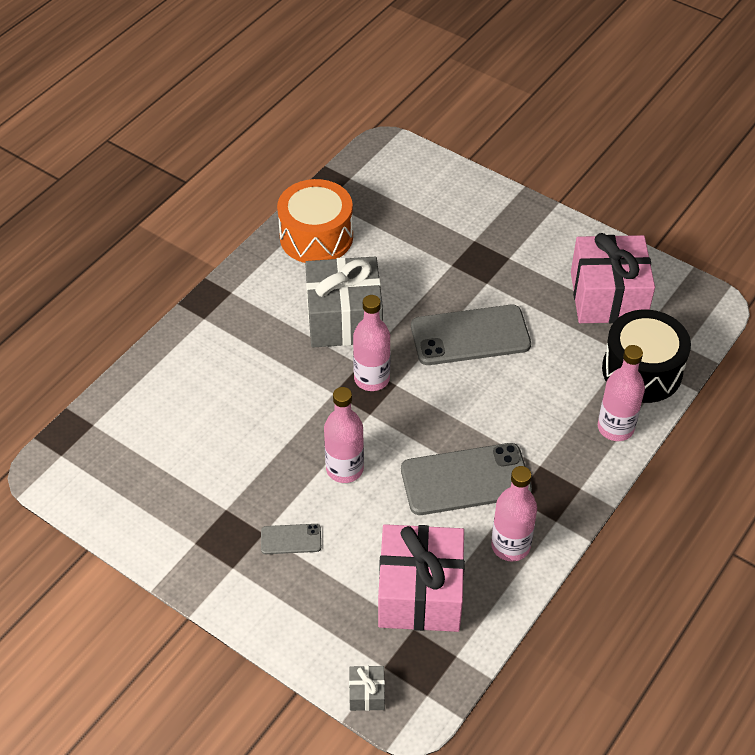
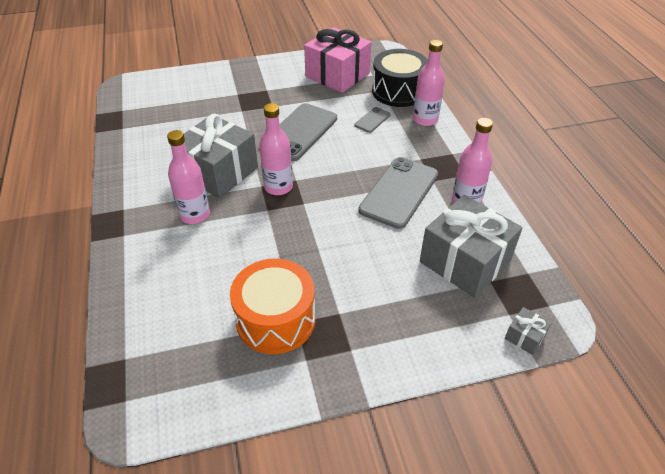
camera: 50 degrees left, 5 degrees down
(291, 539) = (359, 301): grey phone -> grey phone (372, 120)
(316, 237) = (141, 147): orange drum -> orange drum (275, 319)
(344, 469) = (332, 239): pink bottle -> pink bottle (195, 215)
(420, 593) = (465, 261): pink gift -> grey gift

